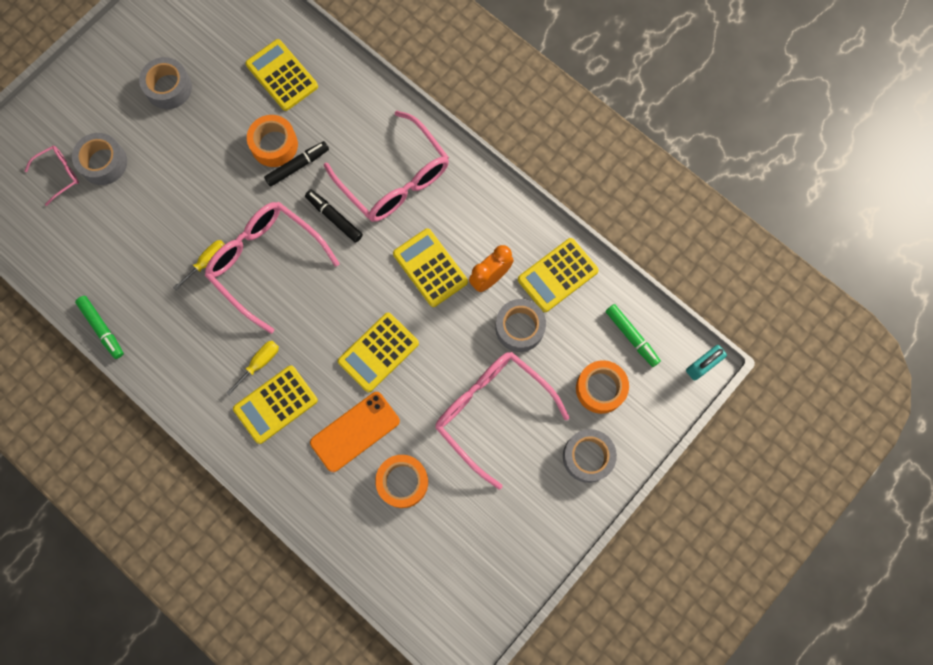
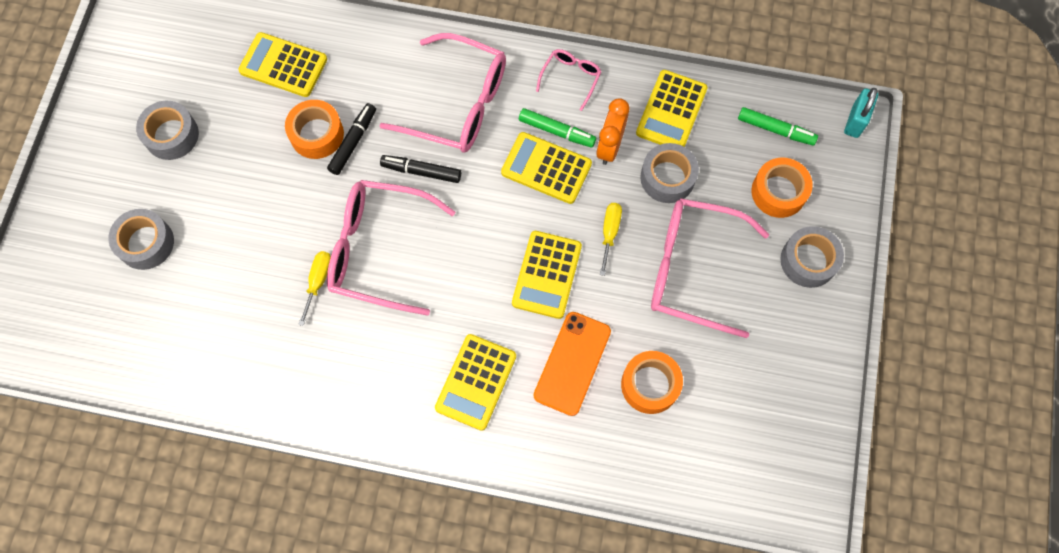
camera: 30 degrees left, 5 degrees down
(59, 174) = (104, 279): pink glasses -> pink glasses (571, 78)
(102, 328) = (246, 408): green marker -> green marker (556, 131)
(260, 363) = (434, 351): yellow screwdriver -> yellow screwdriver (609, 233)

